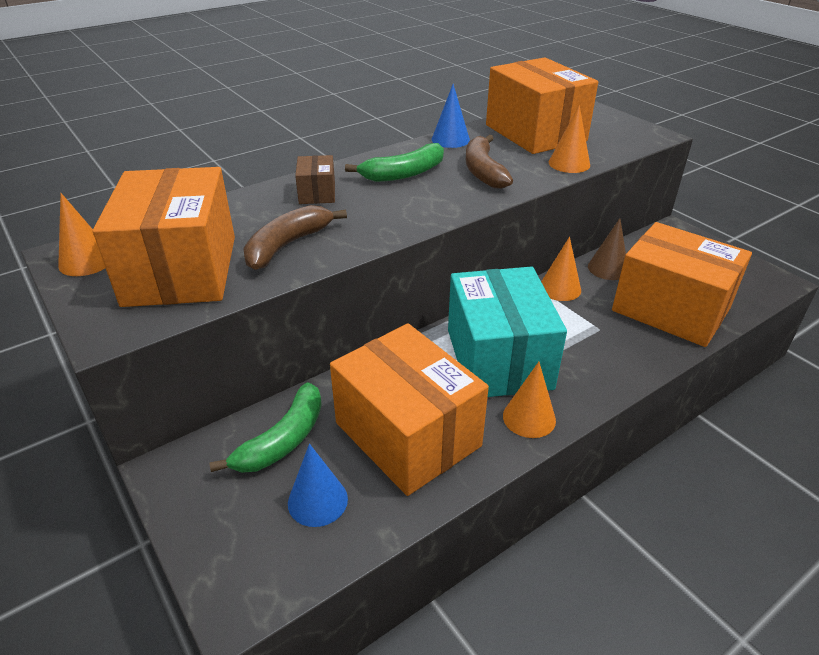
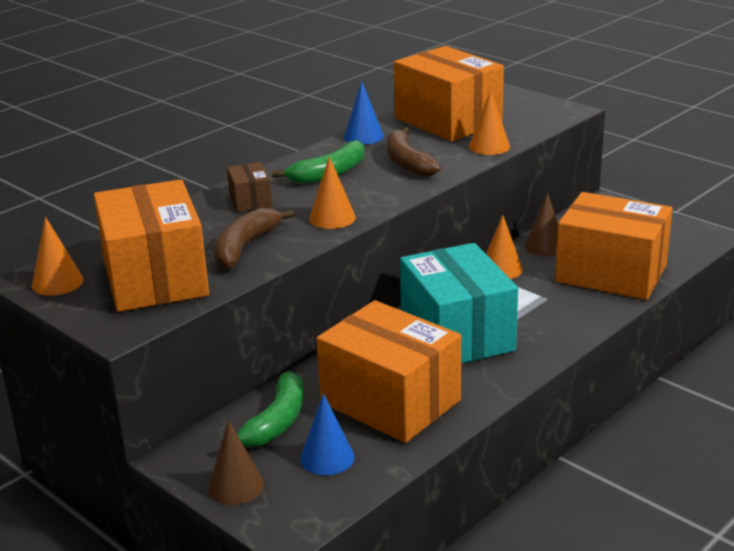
camera: 10 degrees left, 10 degrees down
(208, 522) = (236, 486): none -> brown cone
(529, 418) = (497, 374): orange cone -> orange cone (332, 218)

